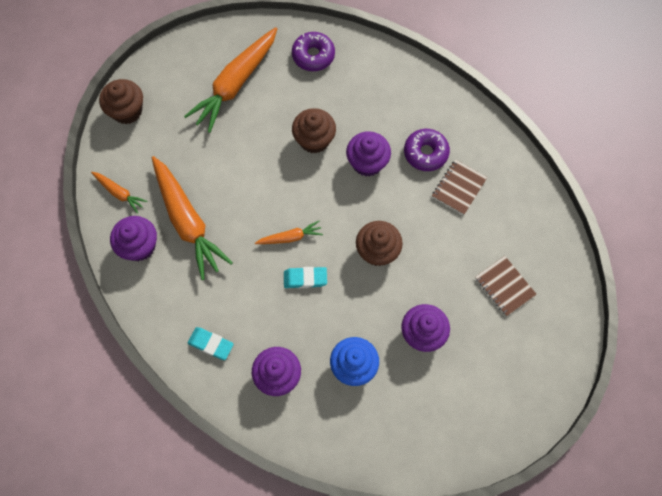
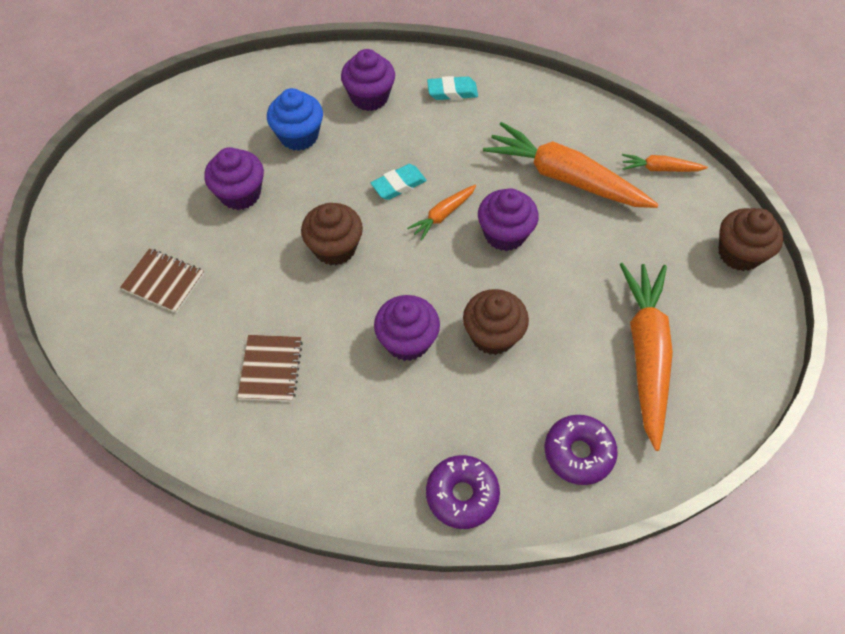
camera: 150 degrees right, 10 degrees down
(139, 246) = (592, 134): purple cupcake -> purple cupcake (505, 234)
(425, 153) = (338, 393): purple donut -> purple donut (462, 495)

